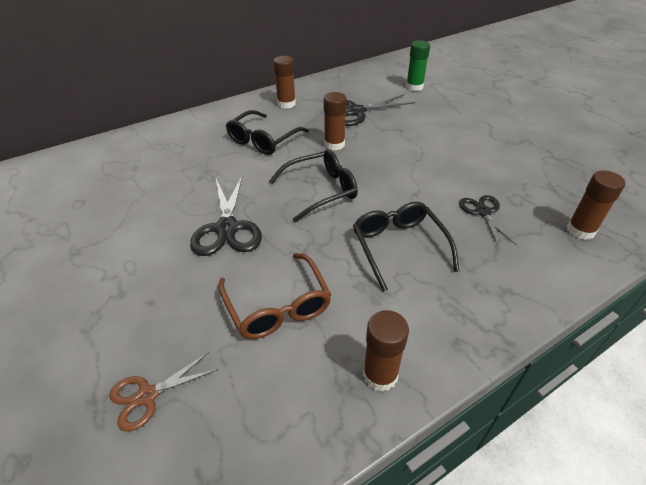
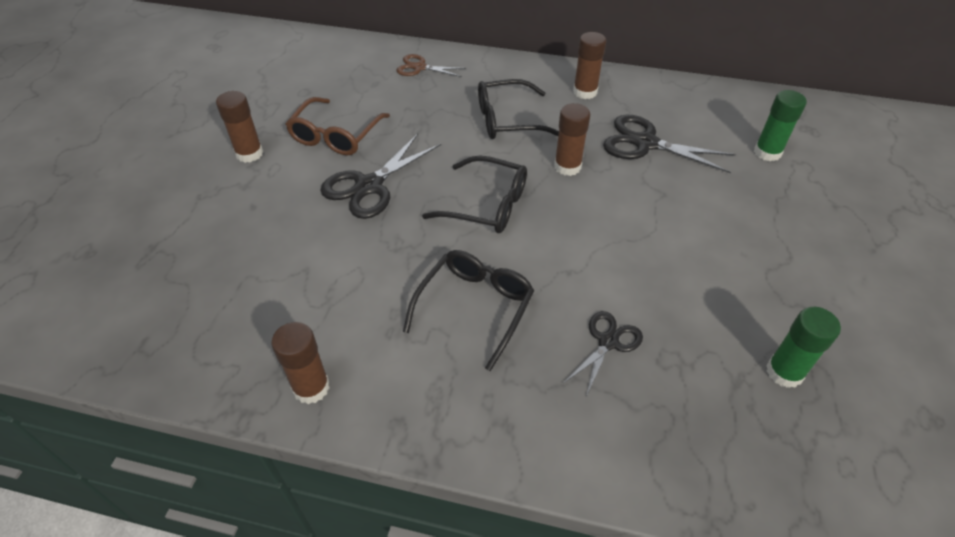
camera: 45 degrees right, 5 degrees up
(147, 395) = (177, 269): brown scissors -> brown scissors (419, 67)
(277, 305) = (320, 276): brown glasses -> brown glasses (336, 135)
(560, 171) = (784, 372): none -> green glue stick
(580, 230) = (686, 446): brown glue stick -> brown glue stick (249, 154)

